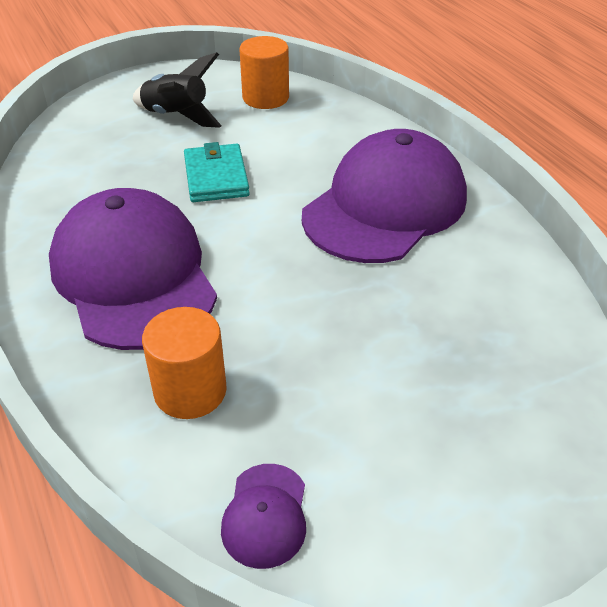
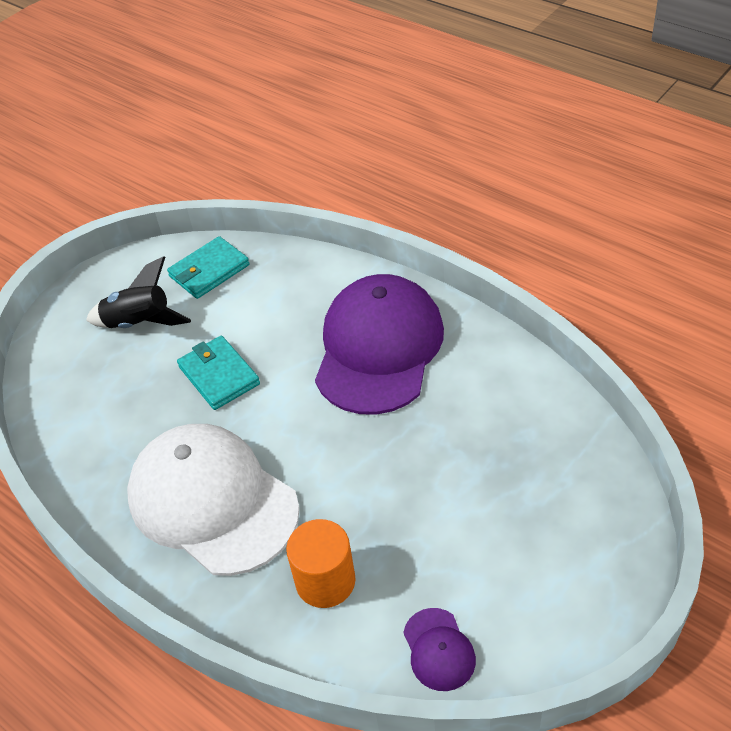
camera: 20 degrees left, 5 degrees up
(134, 275) = (212, 501): purple cap -> white cap
(265, 98) = (209, 271): orange cylinder -> turquoise wallet

